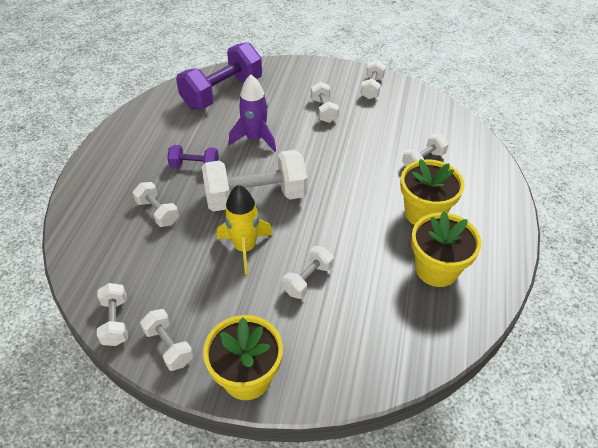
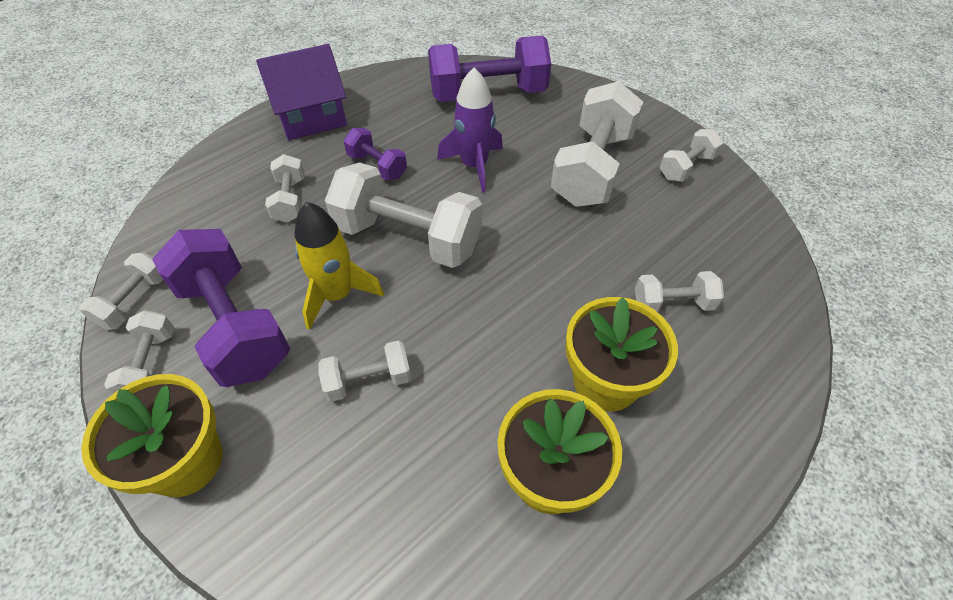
camera: 35 degrees right, 5 degrees up
(116, 156) = (311, 117): none -> purple house
(199, 297) = (234, 325): none -> purple dumbbell
(323, 110) = (592, 168): white dumbbell -> white dumbbell, size x1.98

